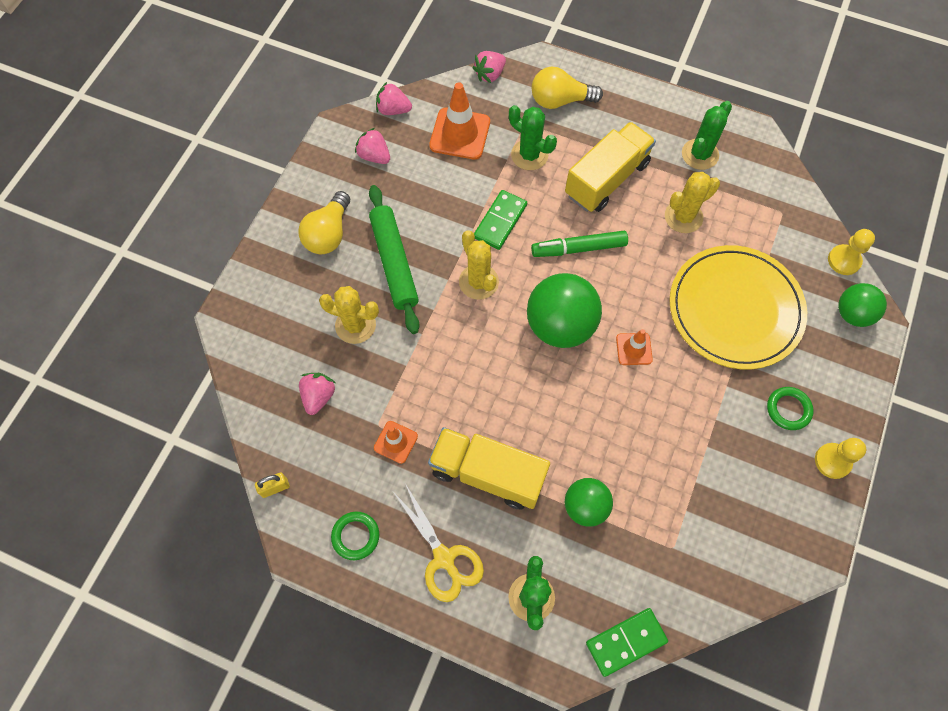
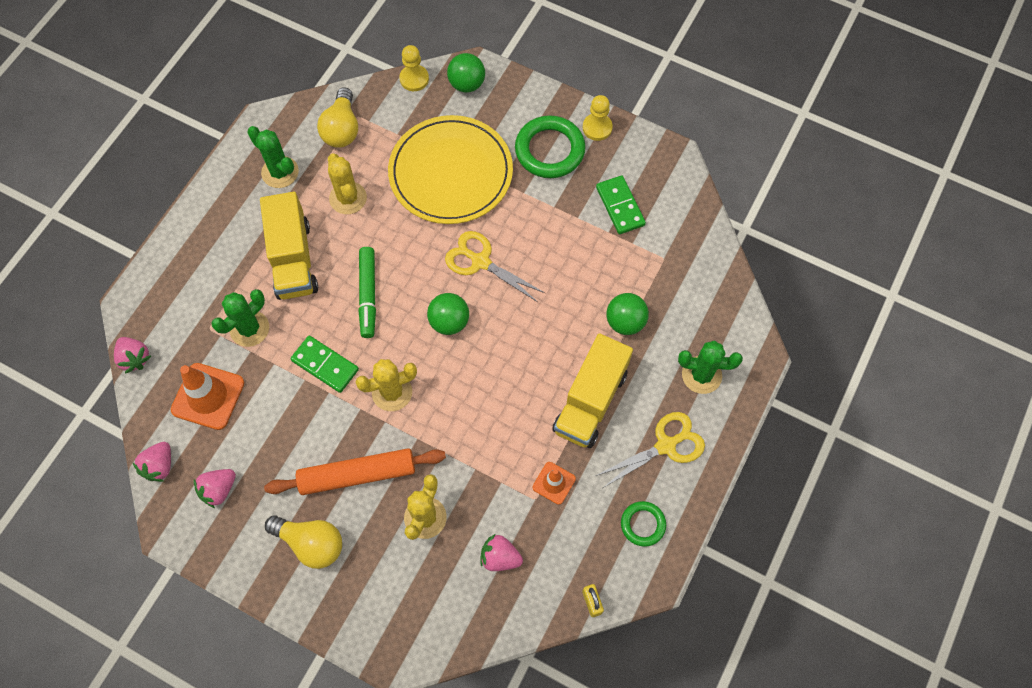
camera: 85 degrees left, 0 degrees up
(394, 263) = (357, 475): green rolling pin -> orange rolling pin
(560, 100) = (186, 291): yellow light bulb -> yellow light bulb (342, 129)
(560, 325) = (449, 322): green ball -> green ball, size x0.60
(606, 179) = (293, 259): yellow truck -> yellow truck turned 150 degrees counterclockwise
(626, 642) = (738, 305): green domino -> green domino (620, 206)
(634, 349) = (480, 261): orange traffic cone -> yellow scissors
(788, 409) = (549, 150): green ring -> green ring, size x1.80

